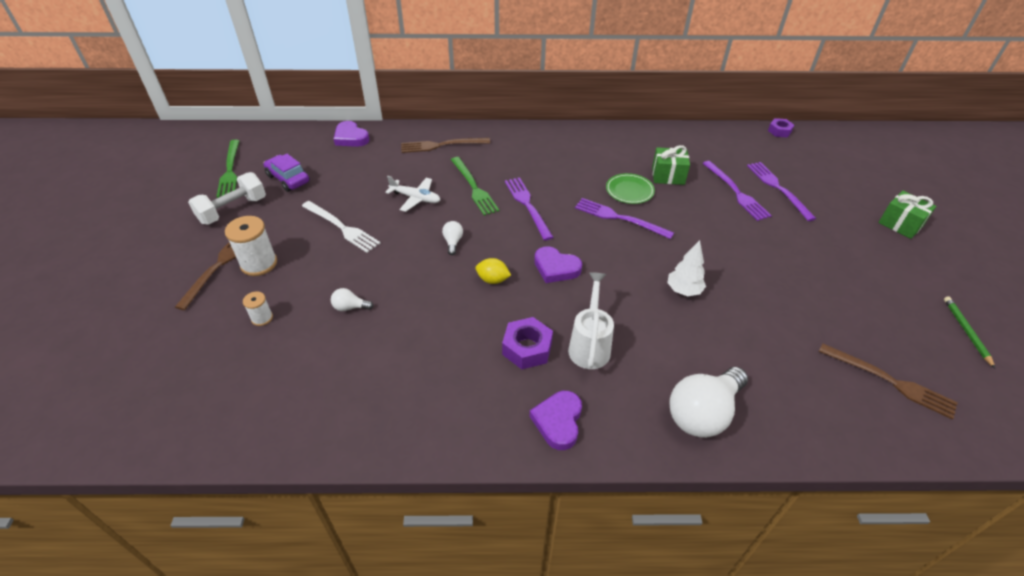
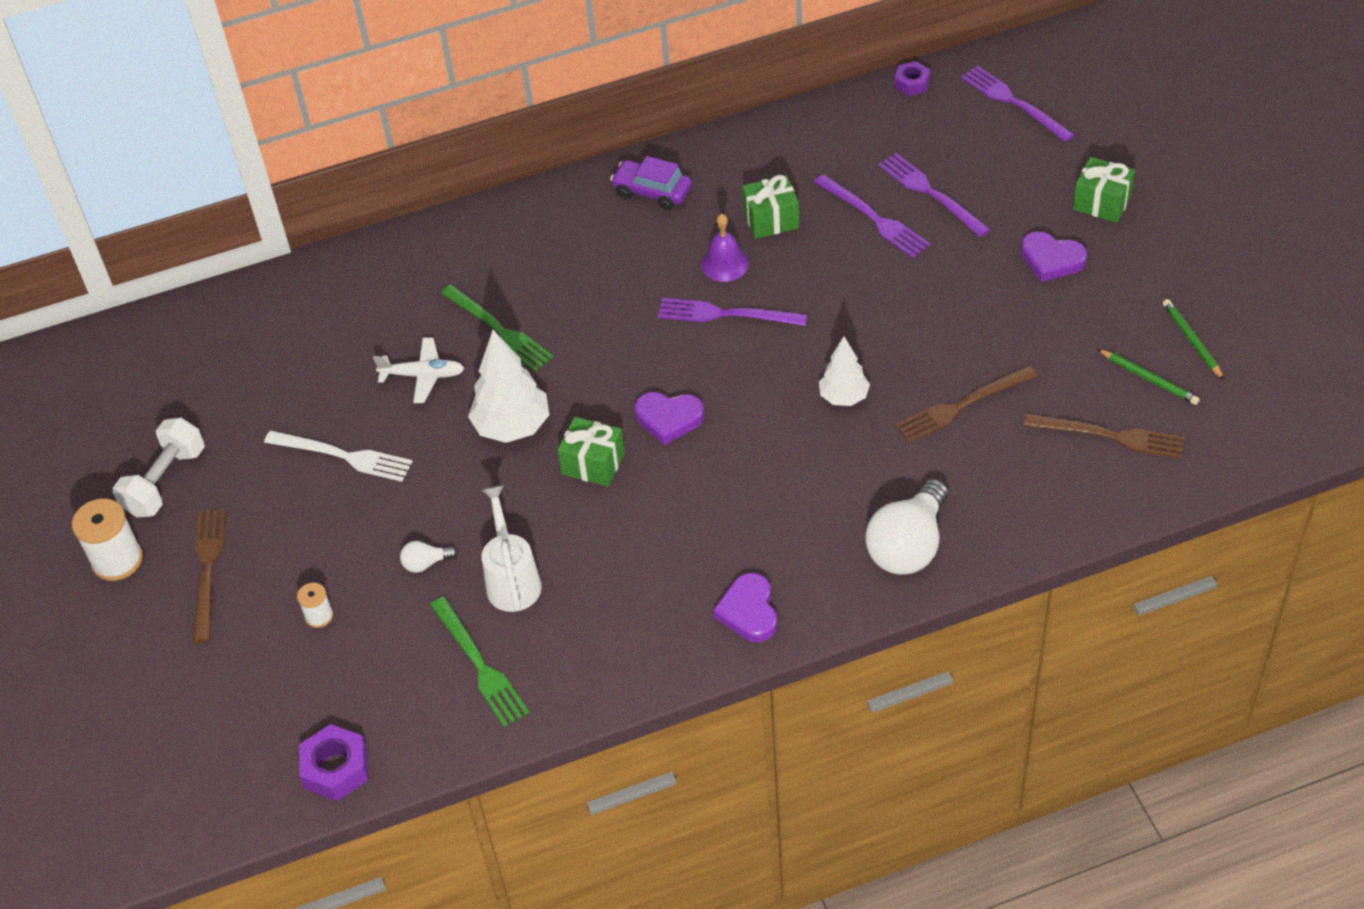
camera: 15 degrees left, 5 degrees up
(230, 170) = (110, 419): green fork -> green fork (479, 665)
(259, 264) = (262, 547): white spool -> white spool (117, 560)
(288, 179) = (212, 405): purple car -> purple car (652, 192)
(351, 138) = (261, 301): purple heart -> purple heart (1051, 260)
(442, 145) = (413, 270): brown fork -> brown fork (962, 405)
(453, 242) = (512, 427): white light bulb -> white tree
(493, 280) = (593, 464): yellow lemon -> green gift
(527, 206) = (590, 335): purple fork -> purple fork (1014, 102)
(527, 348) = (677, 539): purple nut -> purple nut (336, 769)
(589, 345) = (751, 510): white watering can -> white watering can (512, 580)
(629, 191) = (725, 264): green plate -> purple bell
(927, 348) = (1148, 379): none -> green pencil

